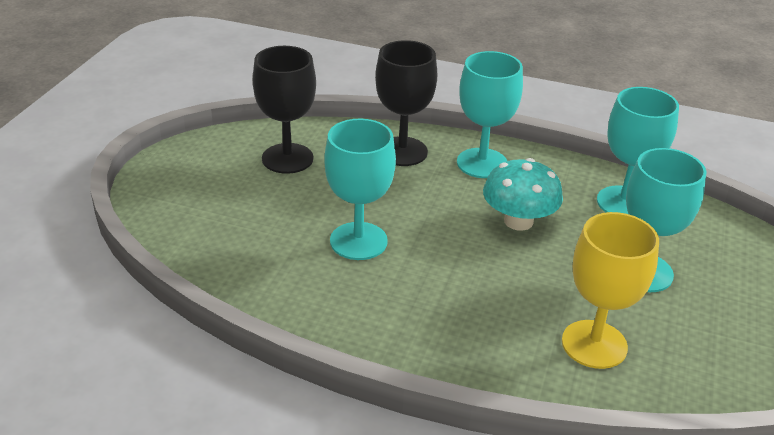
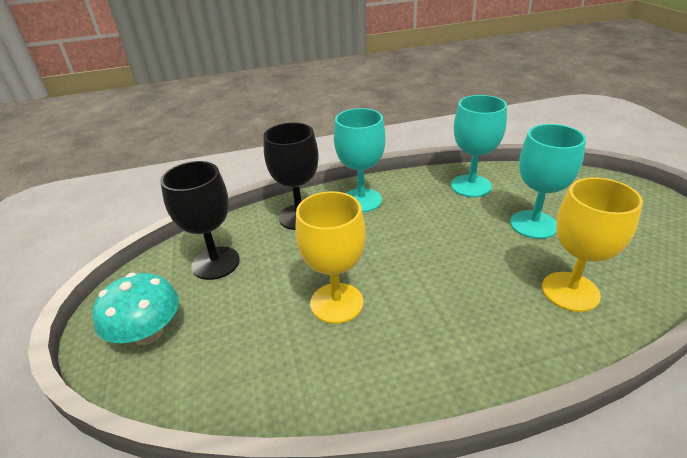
camera: 30 degrees left, 0 degrees up
(358, 241) = (336, 303): turquoise goblet -> yellow goblet
(518, 221) = (427, 228): turquoise mushroom -> turquoise mushroom (148, 333)

